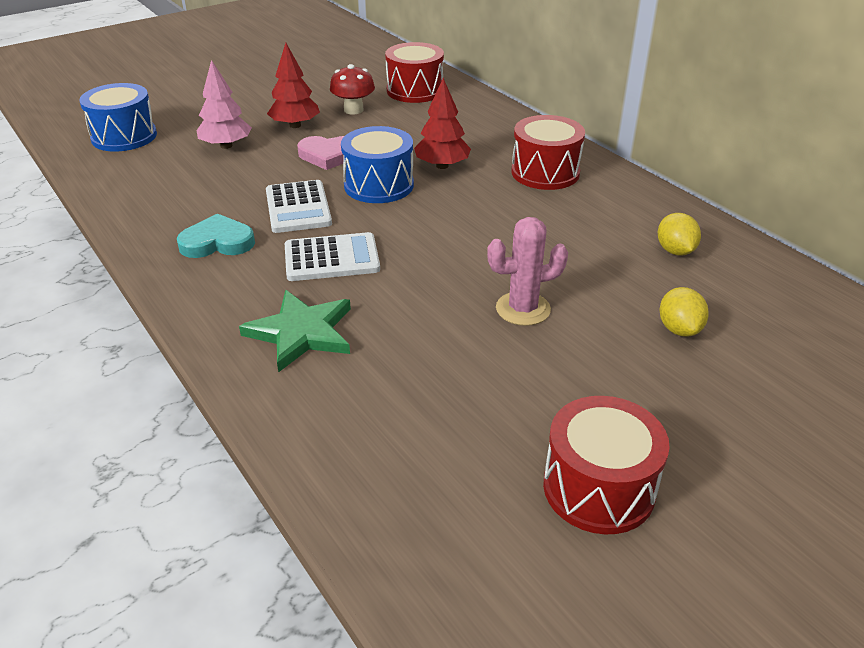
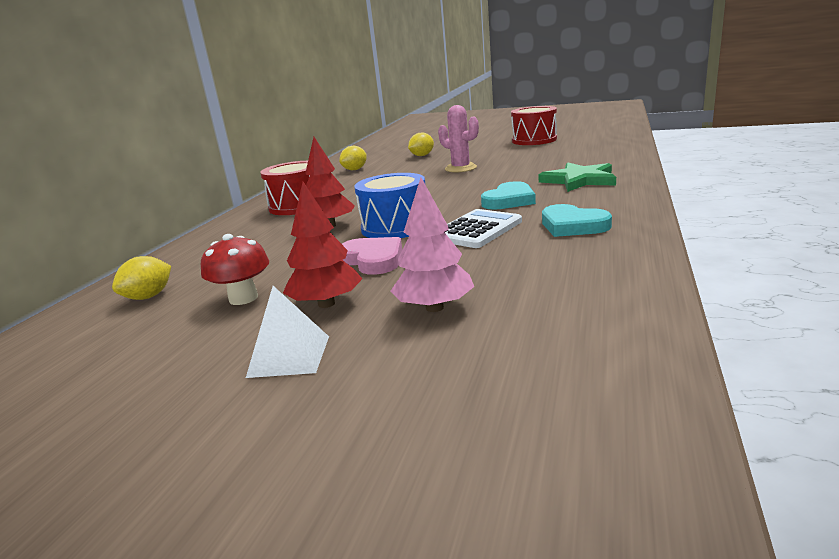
camera: 125 degrees left, 15 degrees down
(124, 136) = (540, 388): blue drum -> none
(260, 105) = (289, 356): none -> white pyramid
(331, 258) = (509, 200): white calculator -> turquoise heart
(415, 90) = (148, 297): red drum -> yellow lemon

